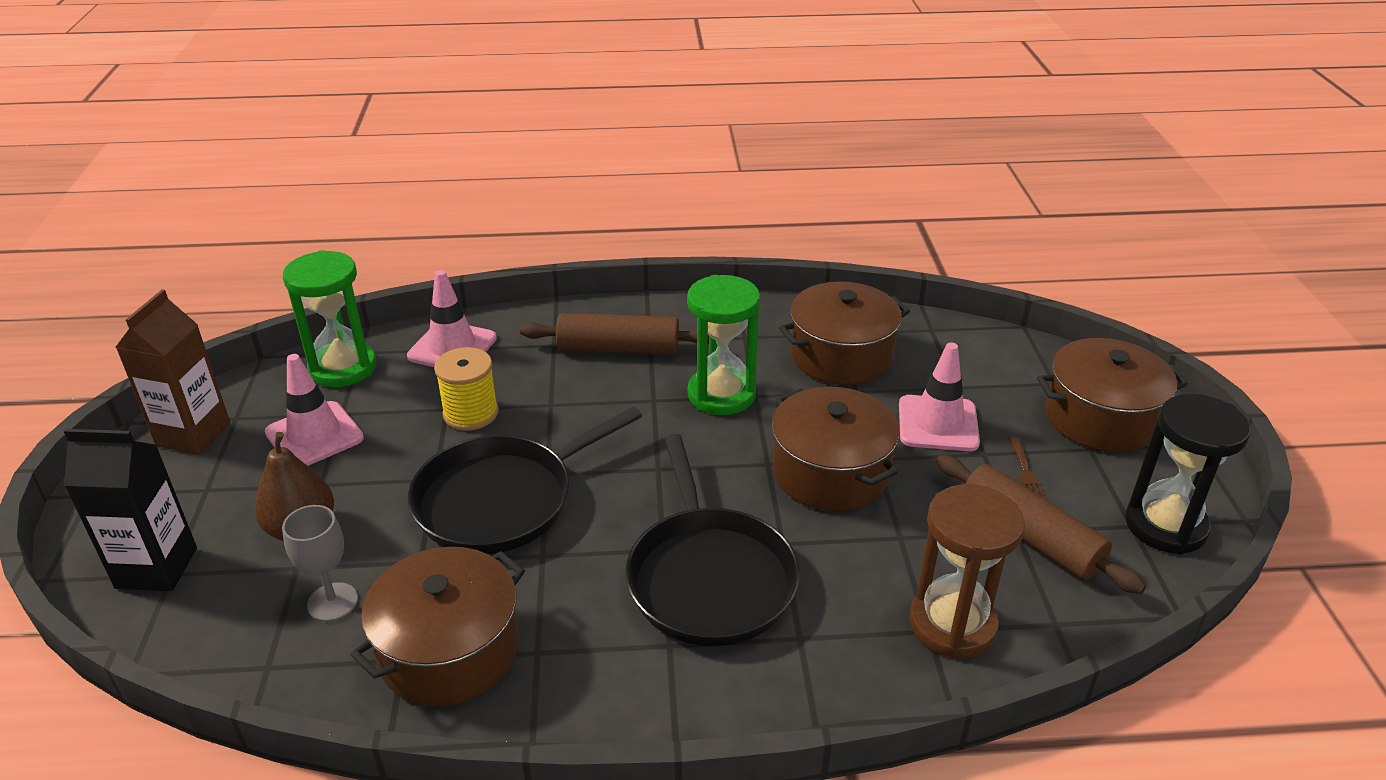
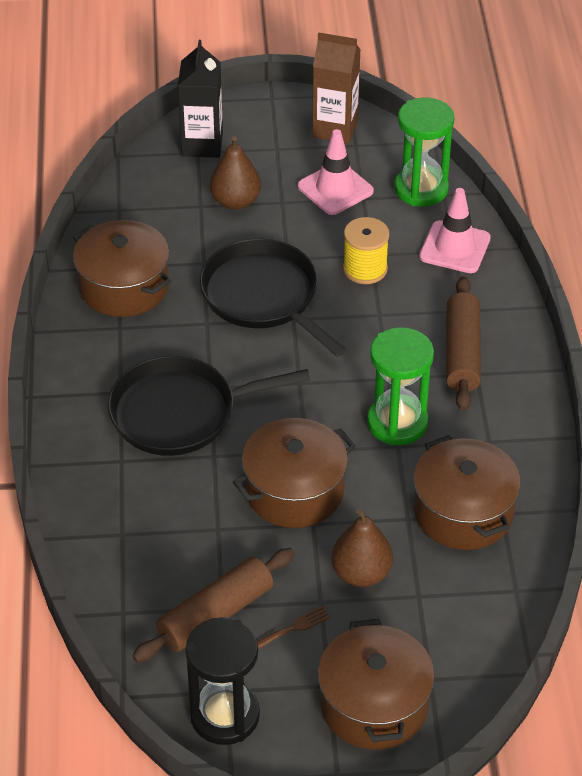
camera: 90 degrees right, 10 degrees up
(332, 602) = (168, 227): grey goblet -> none
(938, 424) = (361, 573): pink traffic cone -> brown pear
(952, 624) = (126, 548): brown hourglass -> none
(1026, 472) = (294, 627): brown fork -> brown fork turned 150 degrees clockwise

